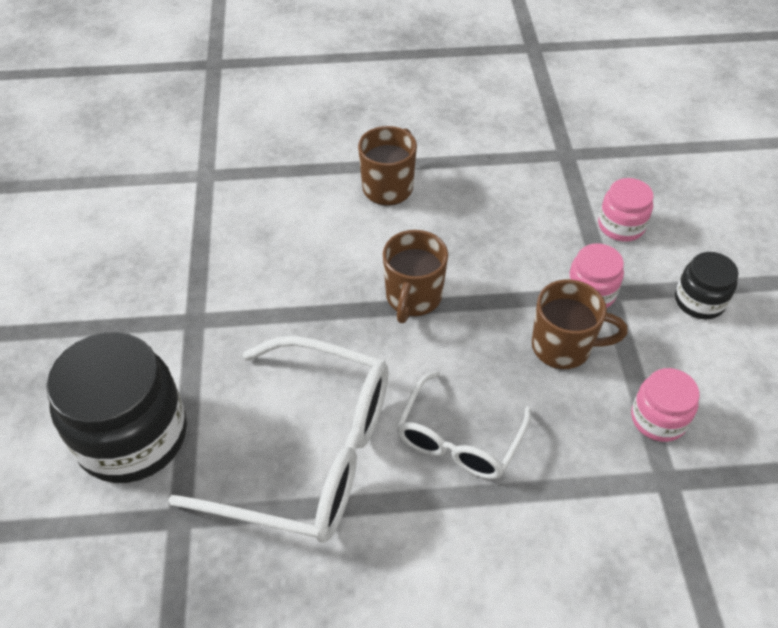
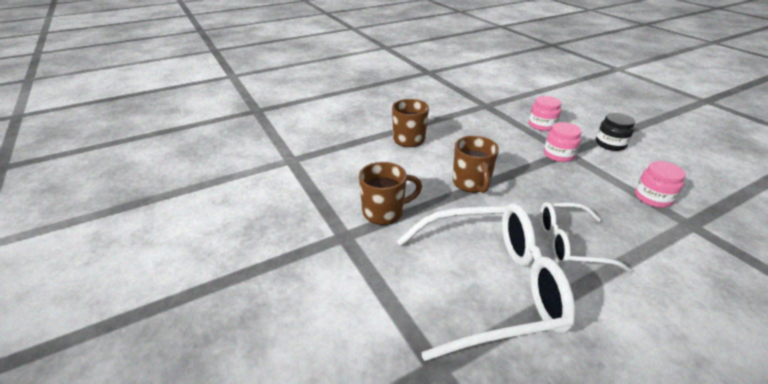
camera: 25 degrees left, 15 degrees down
(132, 435) = (354, 324): black jar -> none
(458, 439) = (569, 244): white glasses -> white glasses turned 90 degrees clockwise
(563, 347) = (572, 181): brown mug -> brown mug (384, 212)

